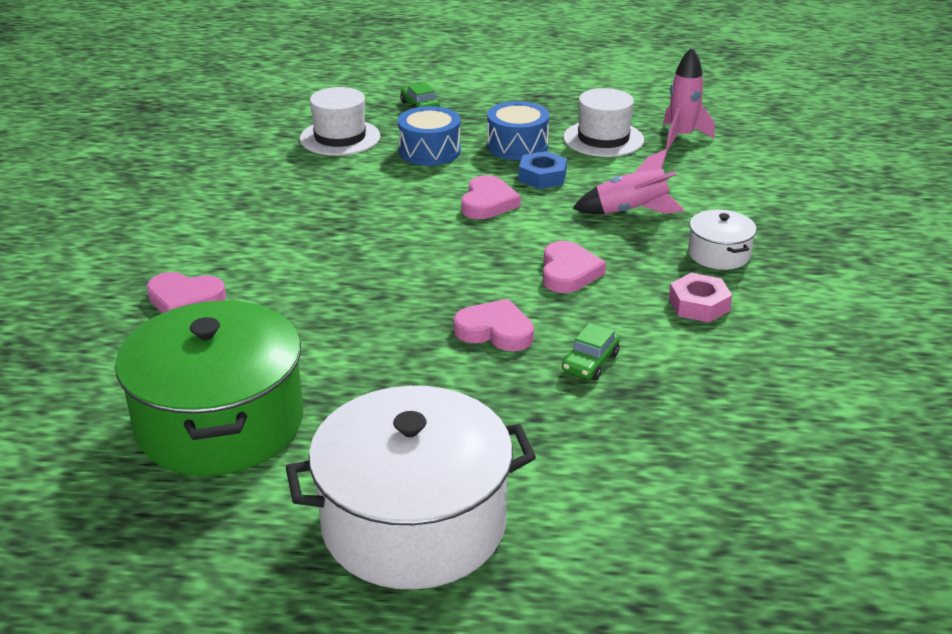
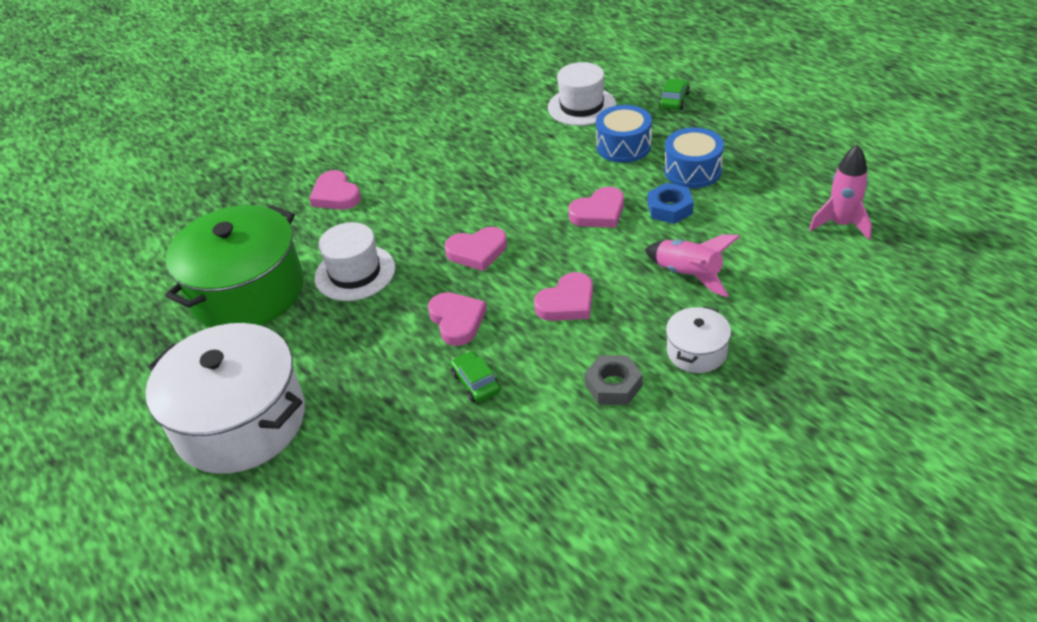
camera: 50 degrees right, 10 degrees up
(424, 275) = (477, 251): none -> pink heart
(590, 363) = (476, 382): green car -> green car turned 75 degrees clockwise
(603, 139) = (770, 195): white hat -> white hat (355, 273)
(699, 305) = (613, 385): pink nut -> grey nut

